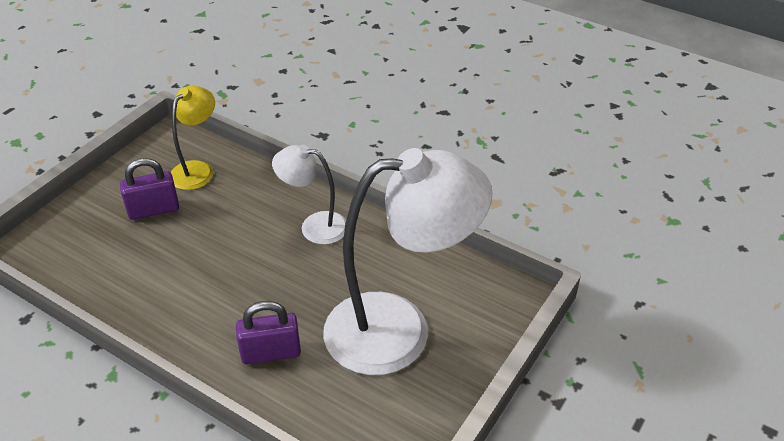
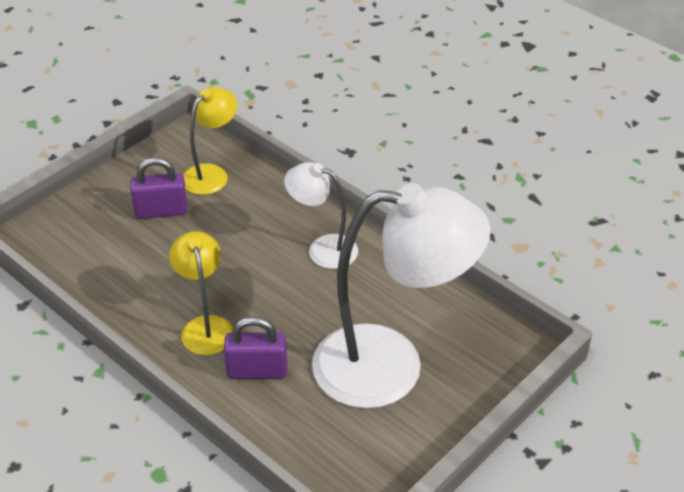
camera: 10 degrees right, 0 degrees up
(213, 315) = (205, 326): none -> yellow lamp

